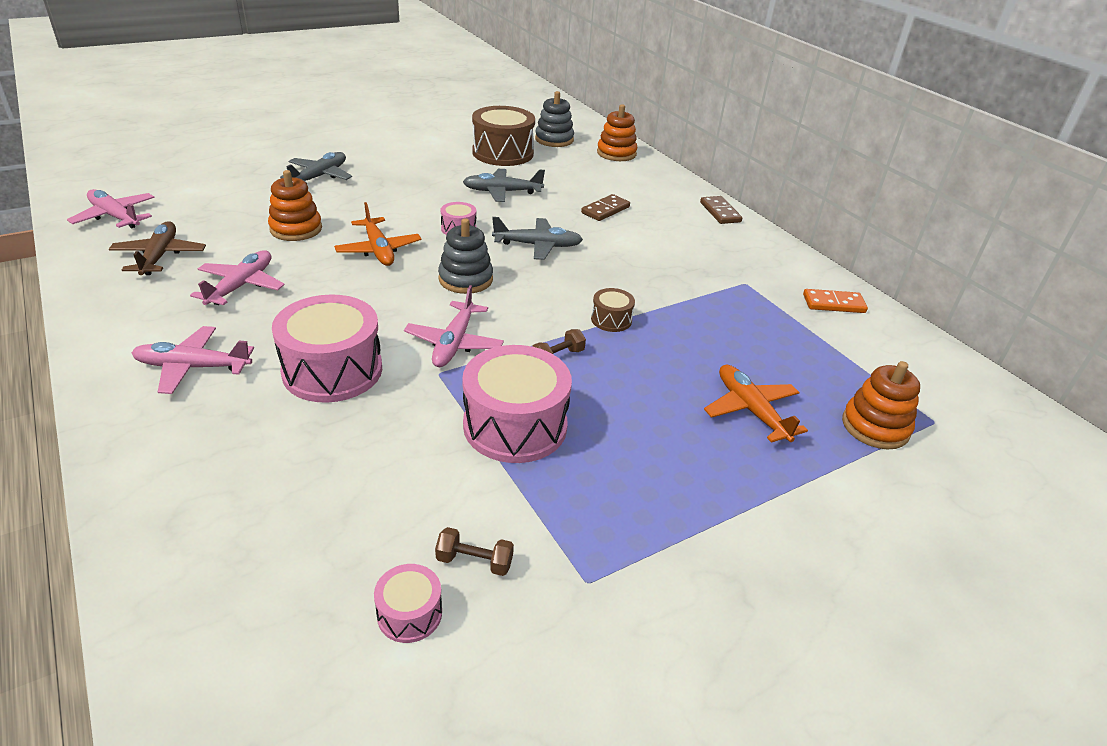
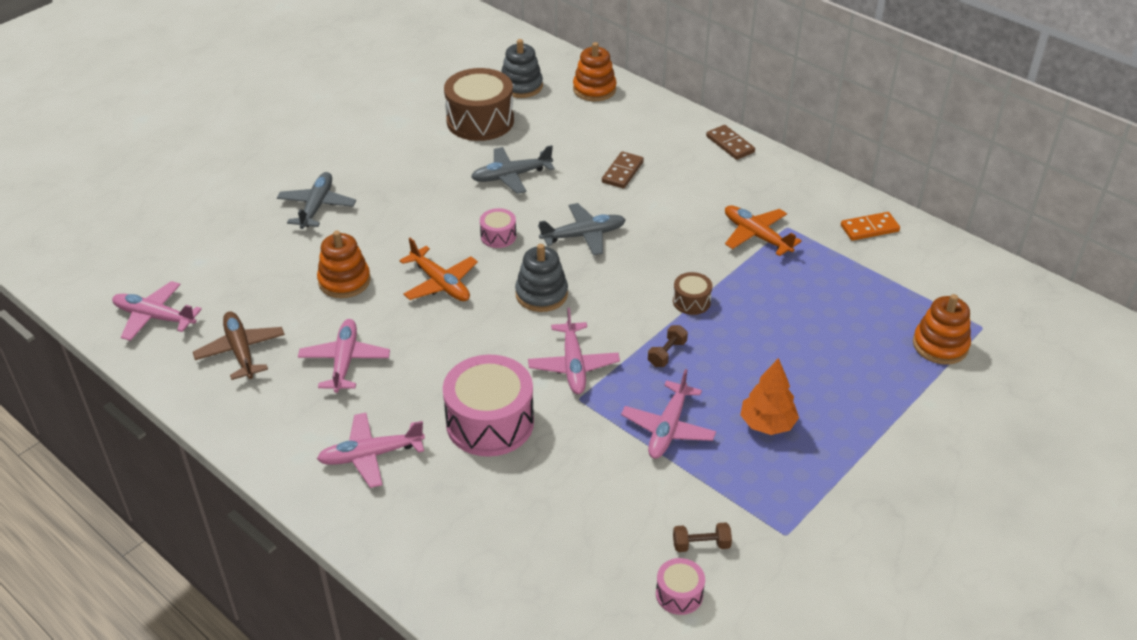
camera: 15 degrees left, 5 degrees up
(515, 425) = (668, 428): pink drum -> pink plane
(630, 452) = (767, 424): none -> orange tree
(751, 410) = (842, 359): orange plane -> orange plane (756, 236)

